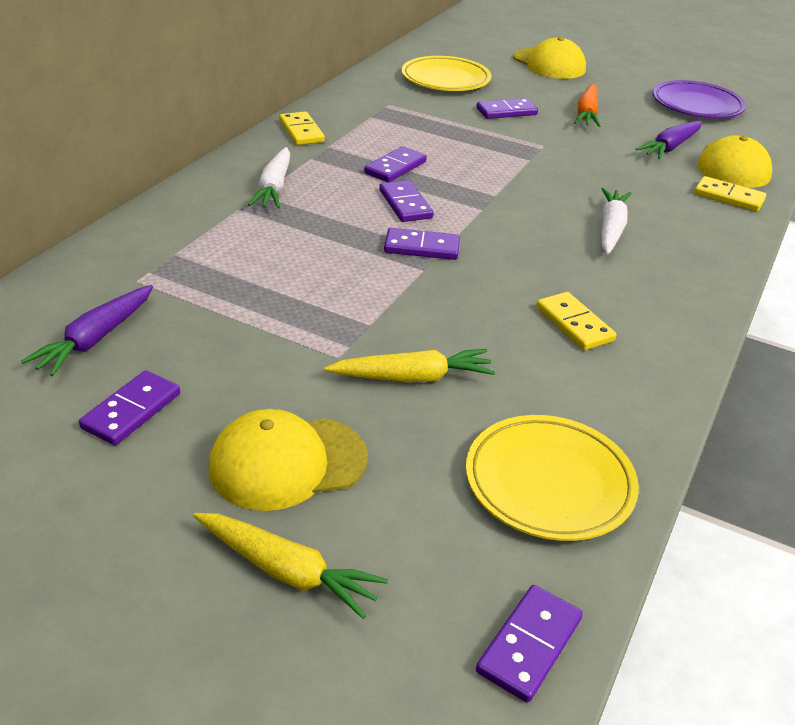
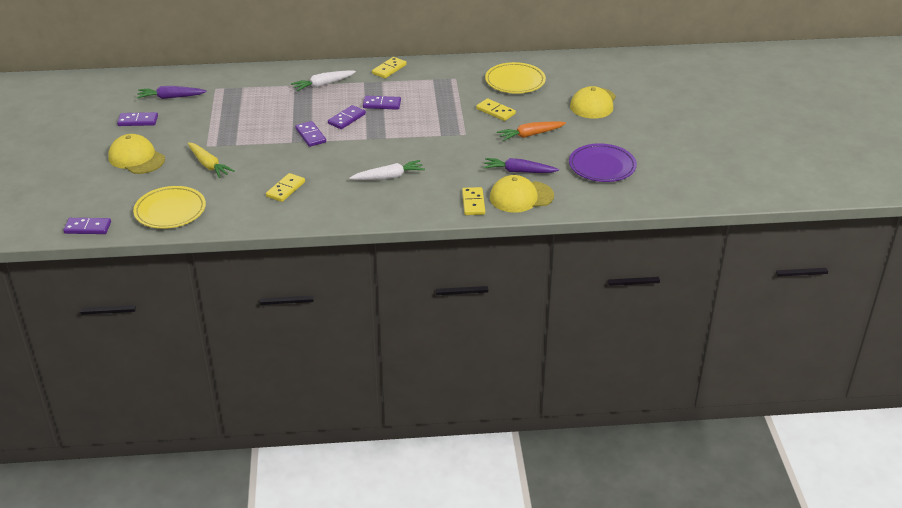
camera: 60 degrees right, 0 degrees up
(286, 571) = (86, 176): yellow carrot -> none
(506, 112) = (495, 111): purple domino -> yellow domino

